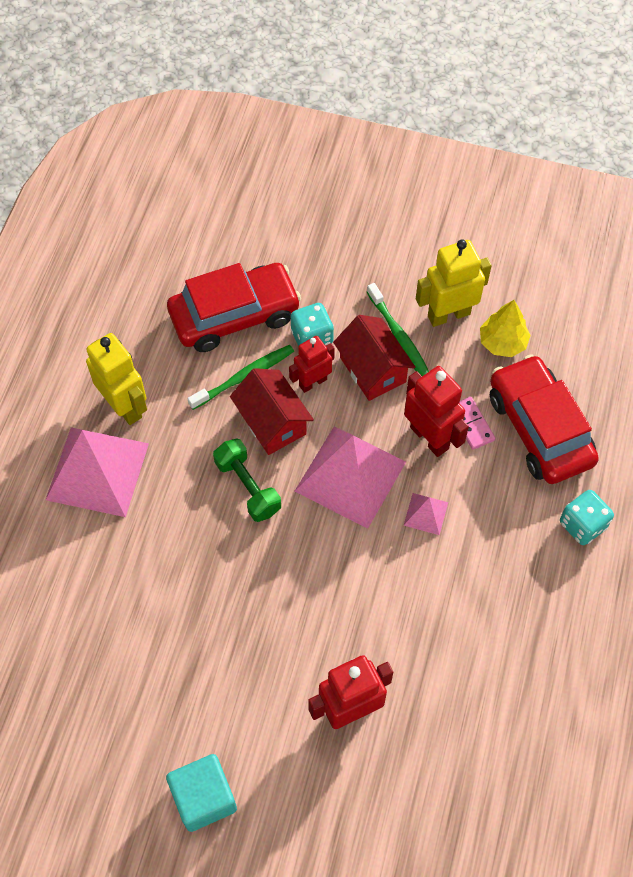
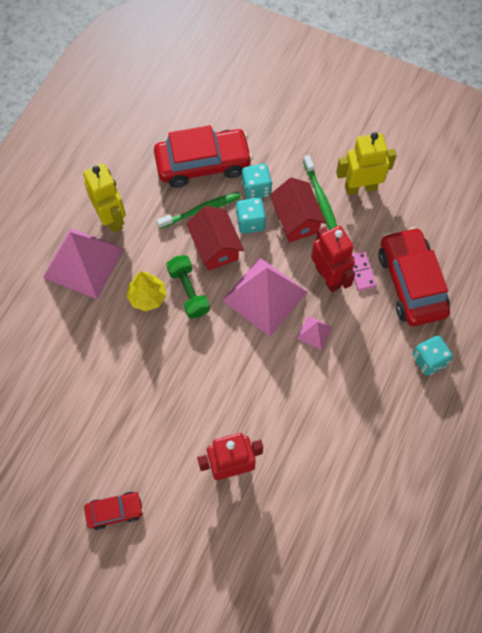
camera: 10 degrees right, 5 degrees up
(204, 798) = (115, 511): turquoise cube -> red car
(312, 382) = (250, 222): red robot -> turquoise dice
(502, 342) = (396, 214): yellow tree -> yellow tree (147, 297)

